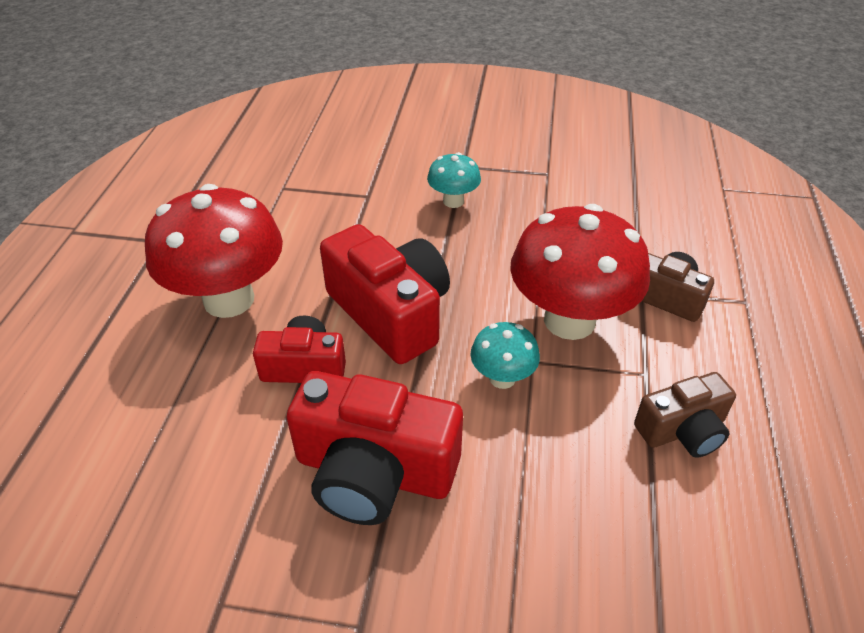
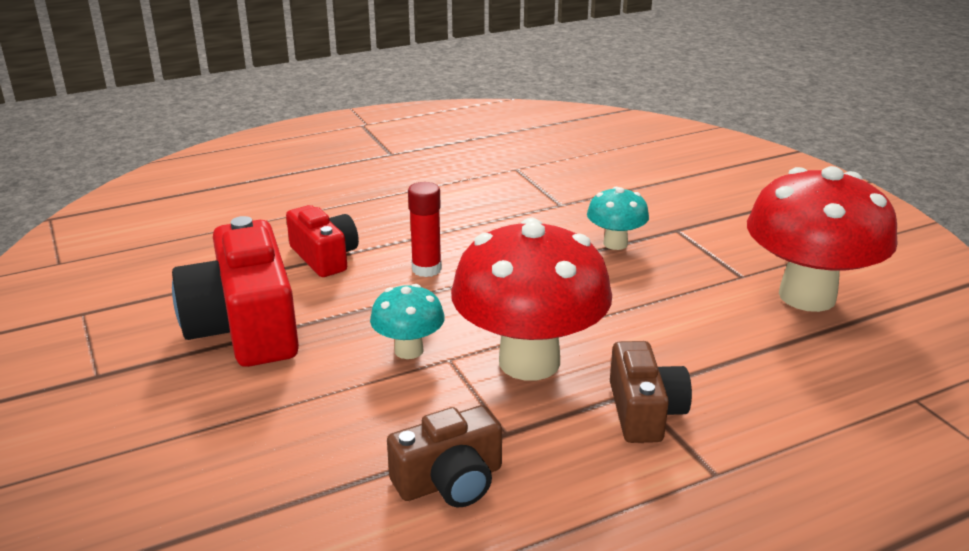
camera: 55 degrees right, 15 degrees down
(229, 299) = (361, 201): red mushroom -> red mushroom (807, 296)
(391, 313) = (426, 269): red camera -> red glue stick
(683, 430) = (450, 481): brown camera -> brown camera turned 60 degrees counterclockwise

